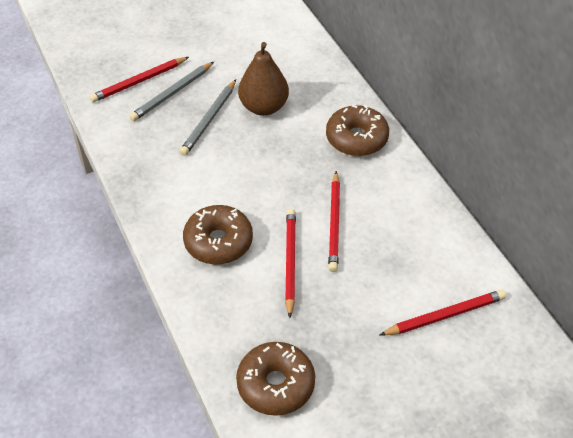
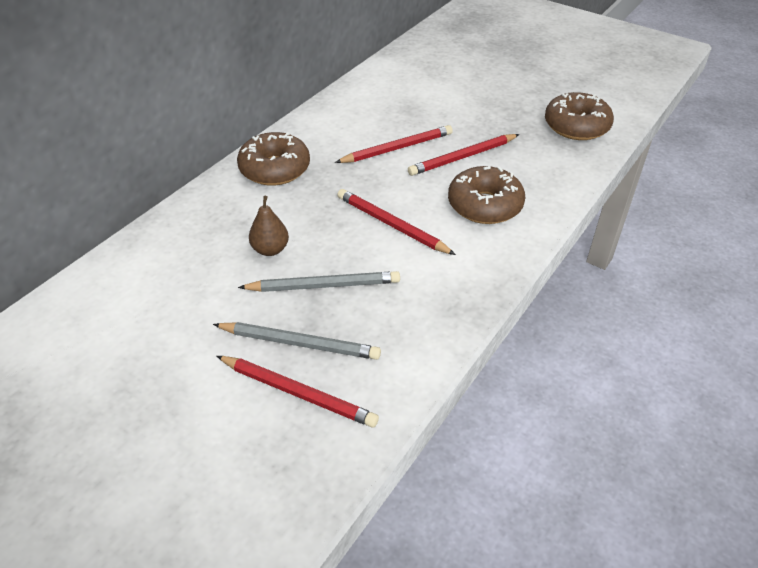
camera: 120 degrees left, 5 degrees down
(263, 107) = (270, 249): brown pear -> brown pear, size x0.59
(445, 315) = (435, 76): red pencil -> red pencil (392, 225)

